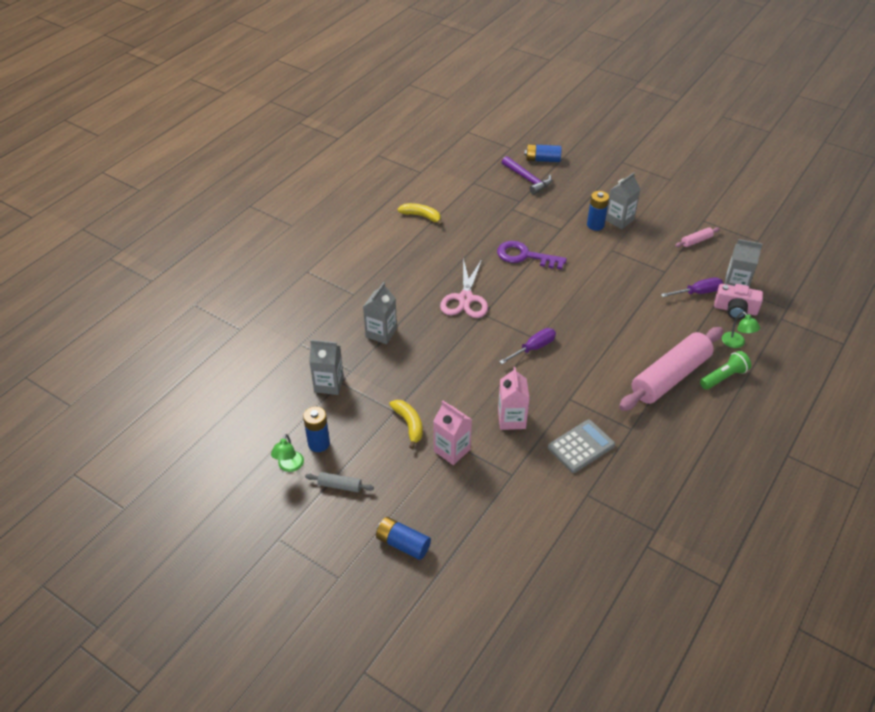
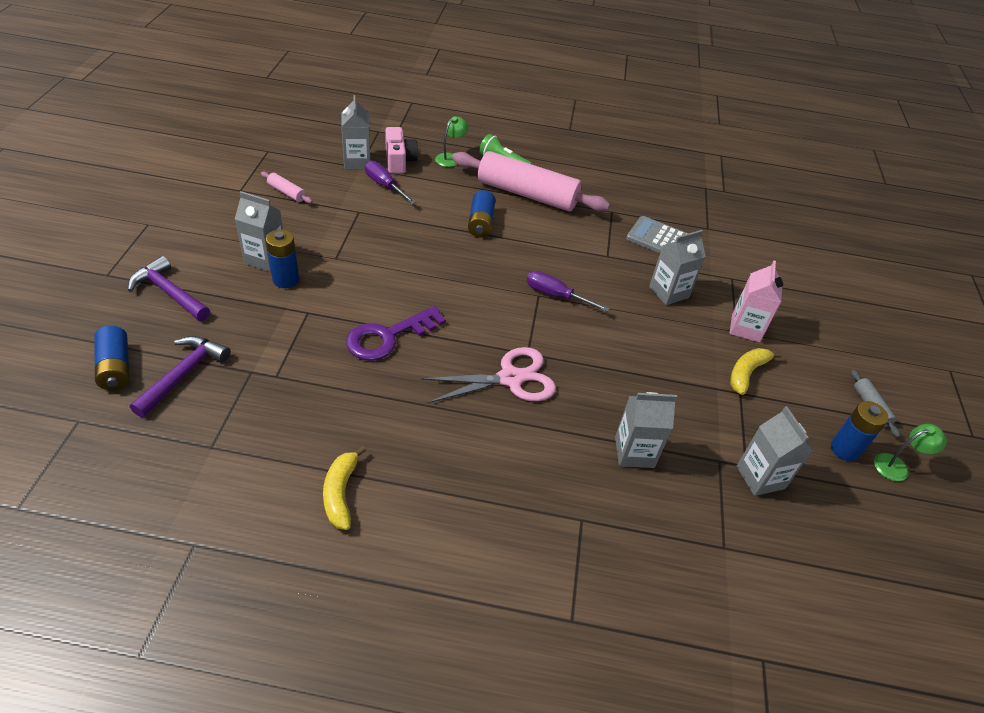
camera: 120 degrees left, 0 degrees up
(403, 544) = (873, 335): blue battery -> blue battery (480, 223)
(511, 419) = (668, 292): pink carton -> grey carton
(525, 256) = (388, 337): purple key -> purple key turned 60 degrees clockwise
(597, 181) = (169, 293): none -> purple hammer

